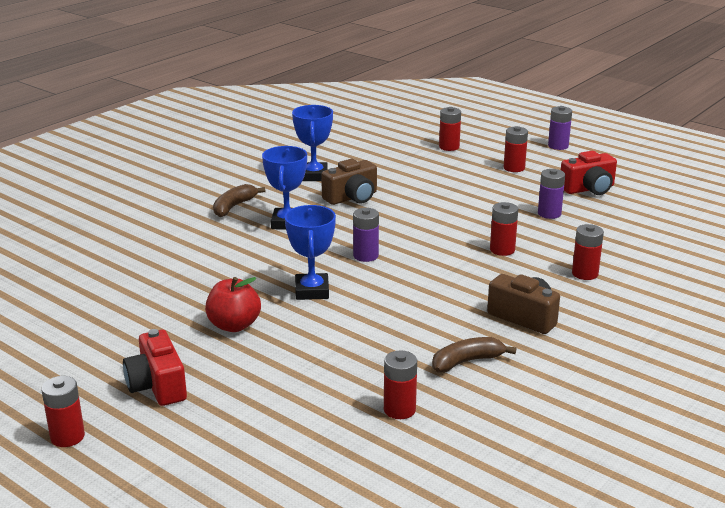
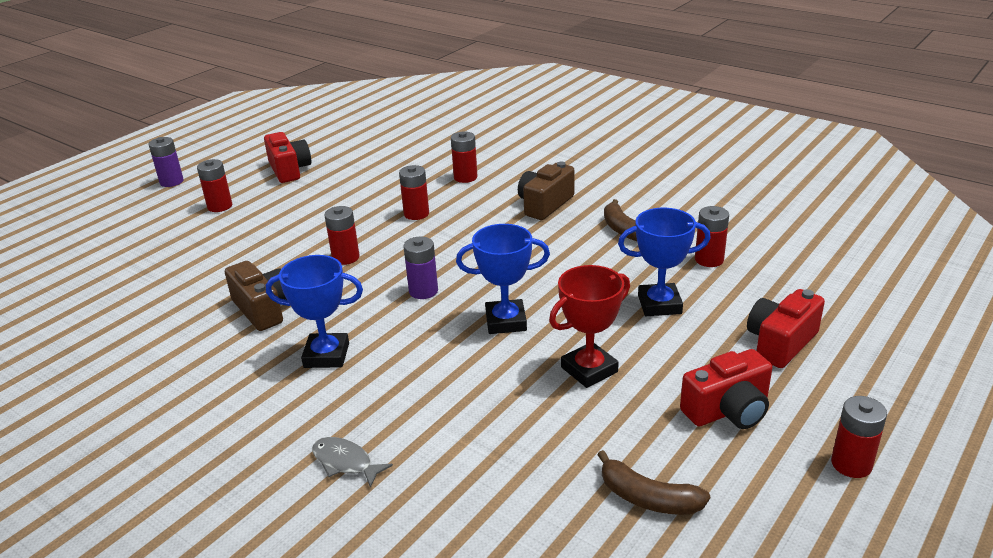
camera: 90 degrees left, 5 degrees up
(171, 235) = (345, 462): none -> grey fish
(233, 207) = (261, 410): brown banana -> brown banana (648, 498)
(234, 325) = (589, 370): red apple -> red trophy
(239, 431) = (780, 343): none -> red camera
(314, 176) = (179, 345): blue trophy -> blue trophy (659, 304)
(449, 147) = (135, 246): red battery -> red battery (345, 257)
(549, 214) = (340, 190): purple battery -> none

